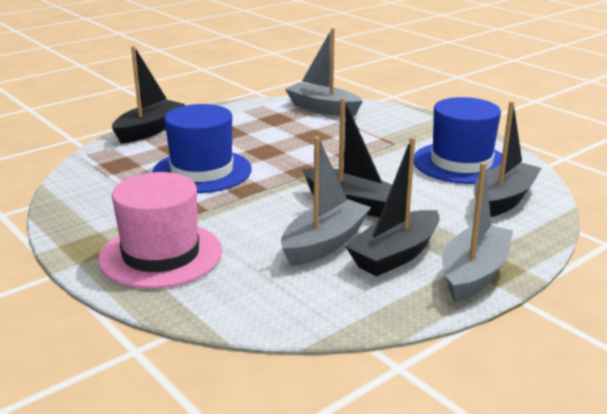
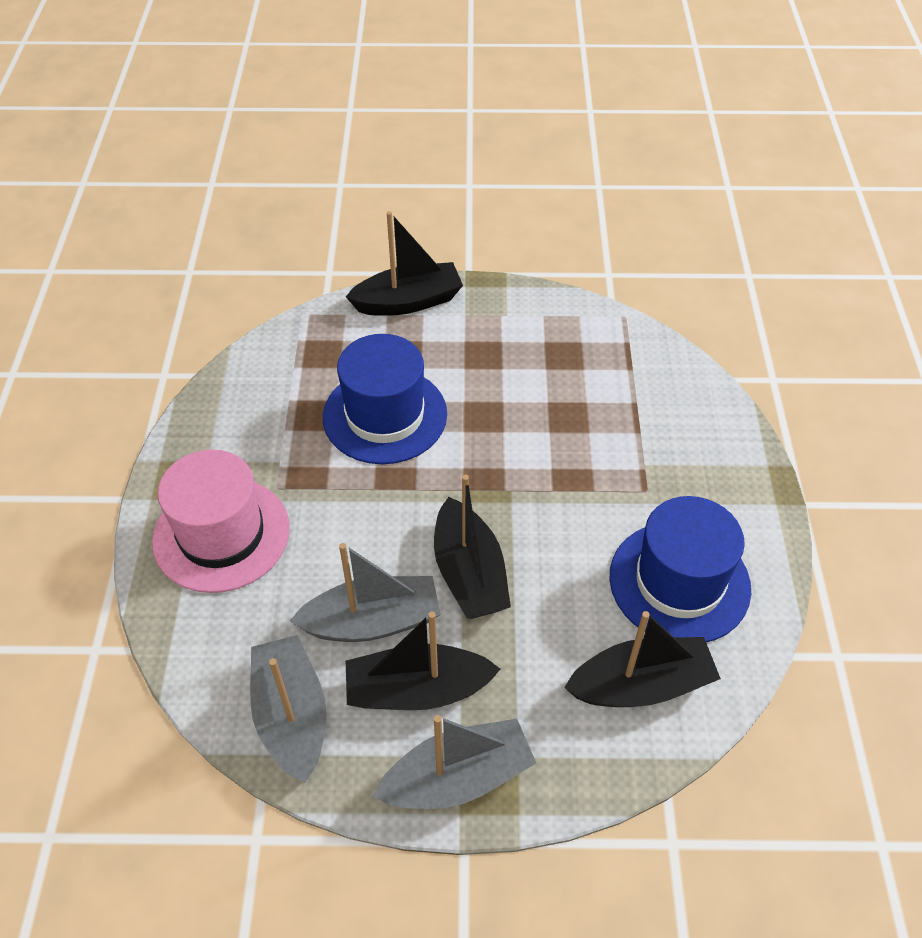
camera: 40 degrees right, 25 degrees up
(323, 108) = (642, 363): grey boat -> grey boat (292, 715)

